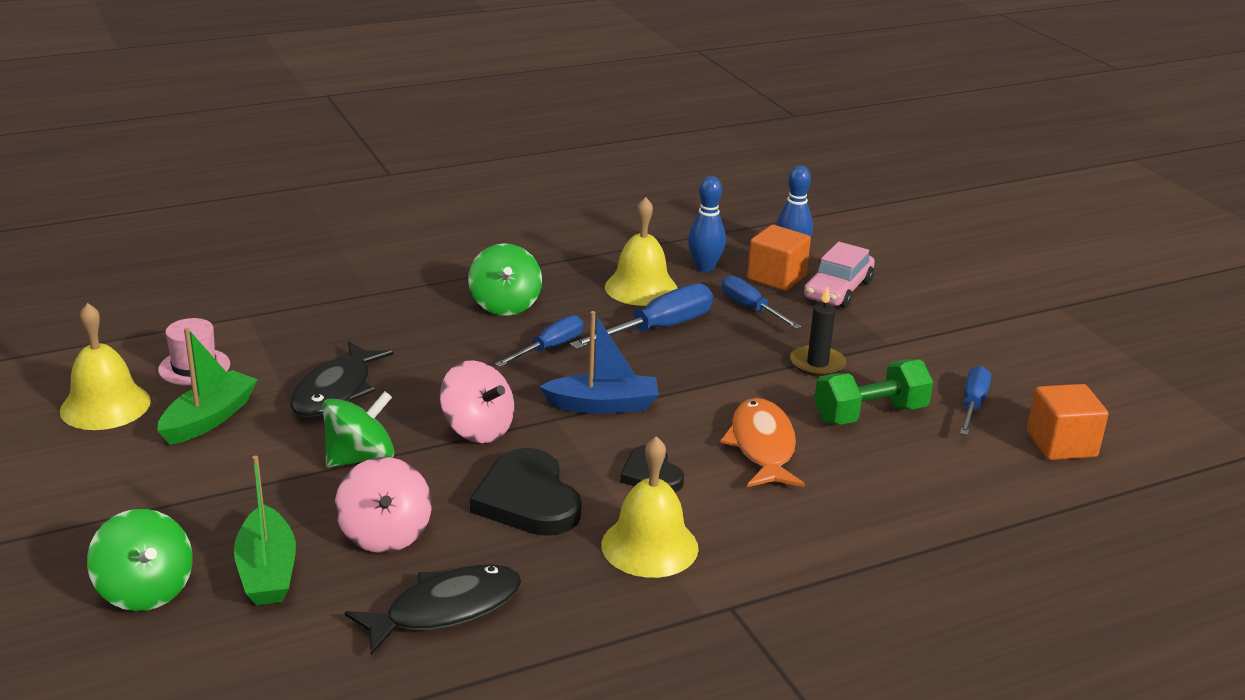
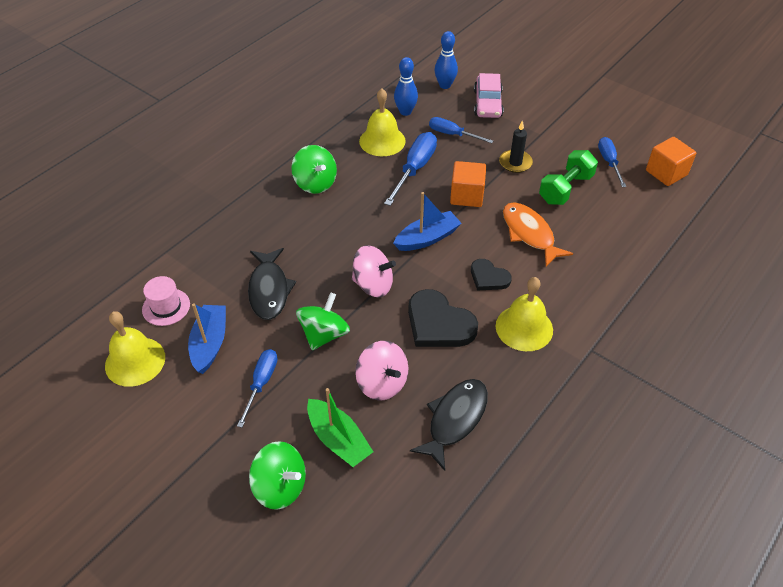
camera: 25 degrees left, 20 degrees up
(209, 419) = (210, 343): green boat -> blue boat
(549, 348) = (366, 207): blue screwdriver -> blue screwdriver (261, 383)
(776, 278) = (449, 106): orange cube -> orange cube (466, 196)

